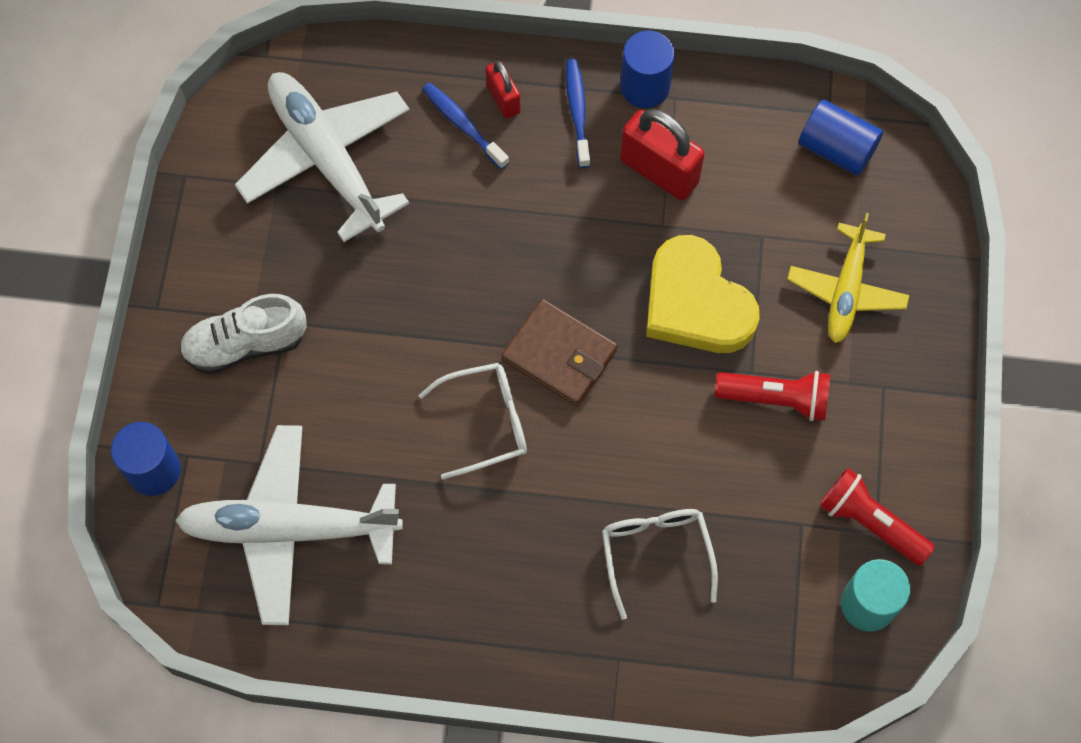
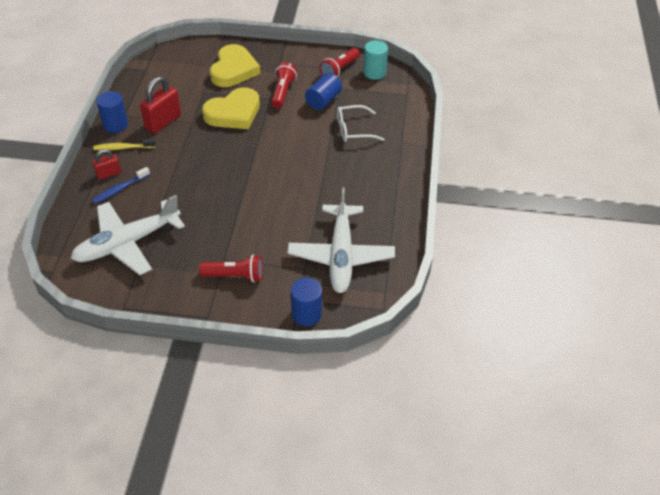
camera: 90 degrees left, 20 degrees down
(245, 344) = (235, 276): white shoe -> red flashlight
(486, 422) = (287, 183): white glasses -> none
(559, 355) = (255, 157): brown wallet -> none
(577, 111) = (123, 148): blue toothbrush -> yellow toothbrush
(836, 149) = (164, 68): blue cylinder -> blue cylinder (323, 100)
(846, 290) = (233, 70): yellow plane -> yellow heart

